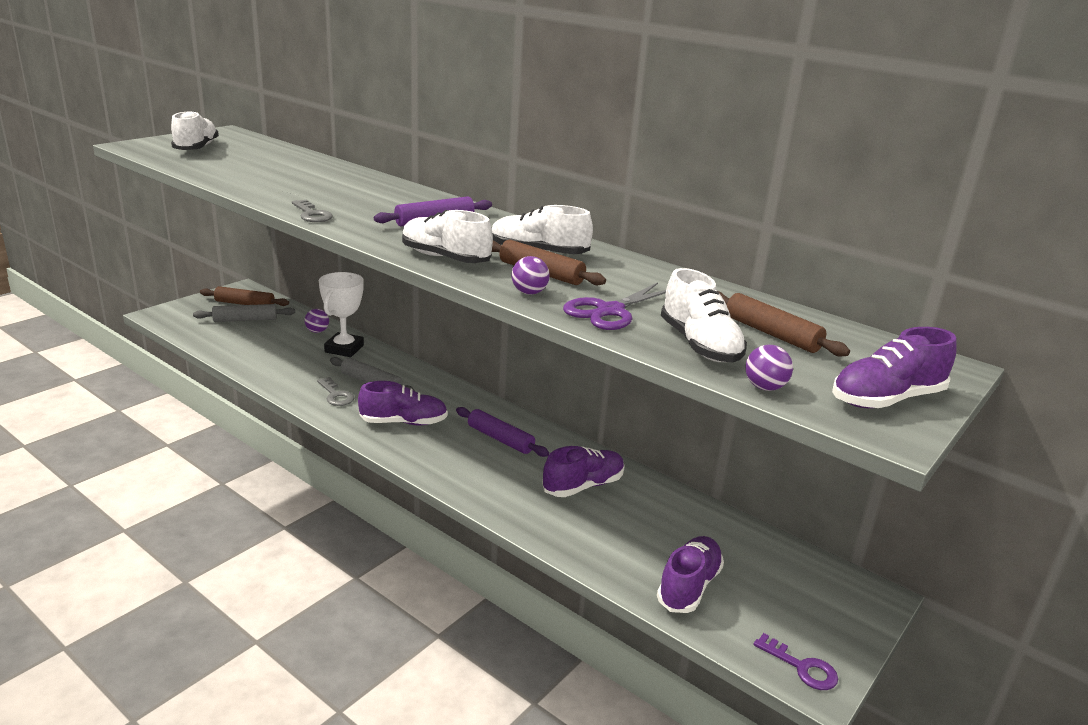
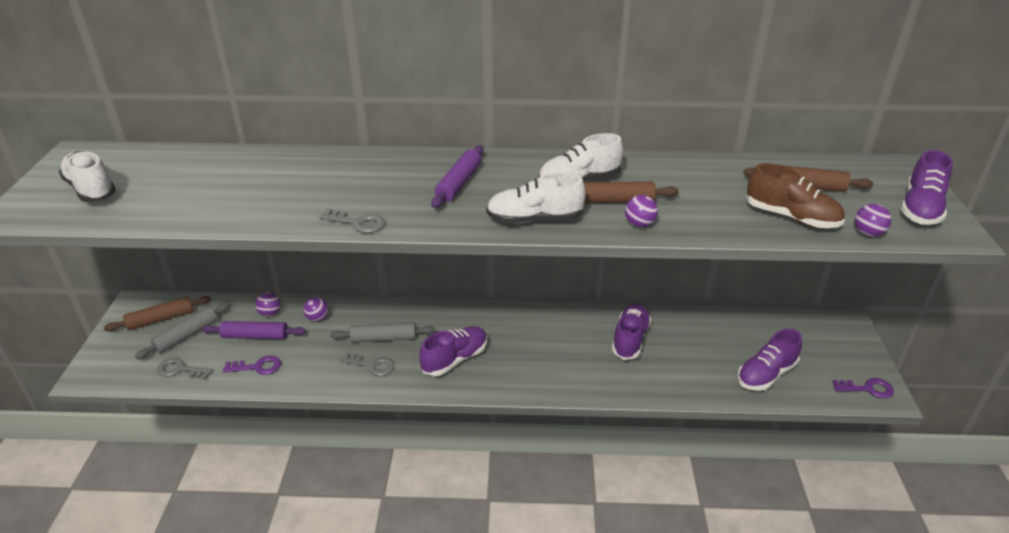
camera: 35 degrees left, 10 degrees up
(211, 337) = (180, 370): none -> grey key
(259, 358) = (257, 367): none -> purple key
(344, 349) = (317, 318): white trophy -> purple ball
(500, 439) = (536, 333): purple rolling pin -> purple rolling pin (255, 336)
(610, 311) = (706, 215): purple scissors -> none
(689, 586) = (766, 374): purple shoe -> purple shoe turned 120 degrees counterclockwise
(699, 345) = (791, 217): white shoe -> brown shoe

